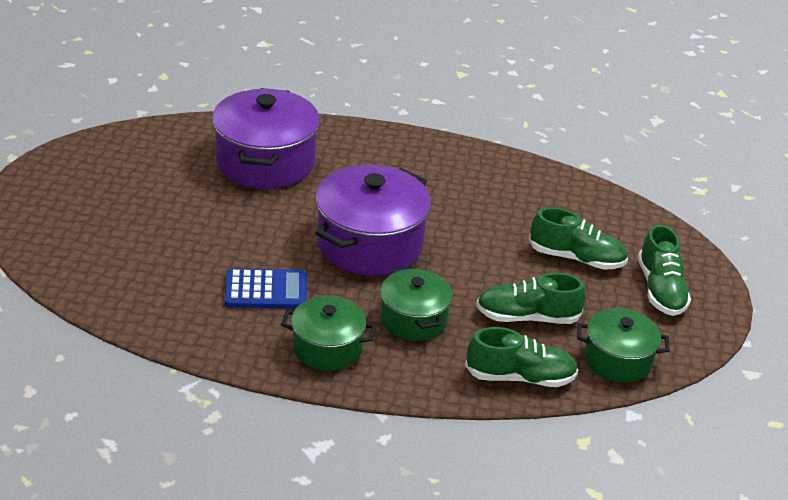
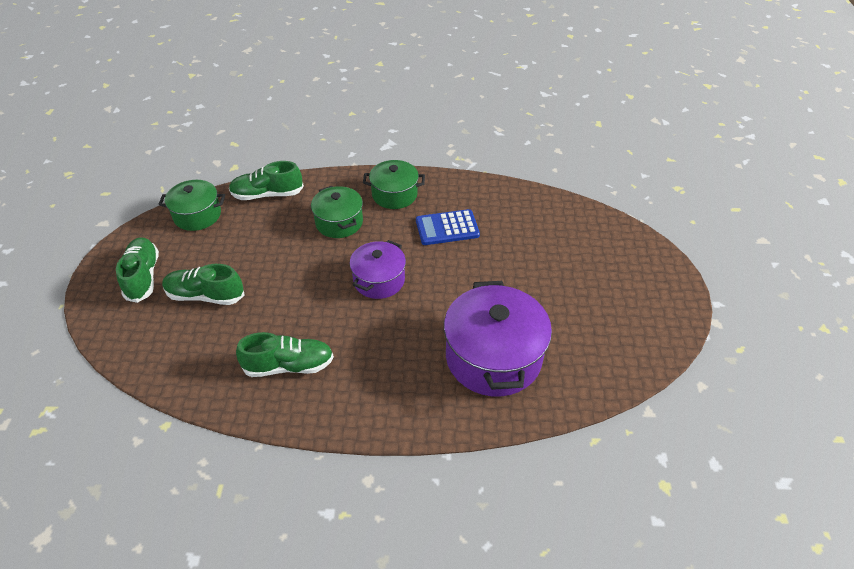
camera: 175 degrees right, 10 degrees up
(370, 244) = (379, 280): purple pot -> purple pot, size x0.59
(527, 317) = (256, 236): green shoe -> green shoe (289, 365)

